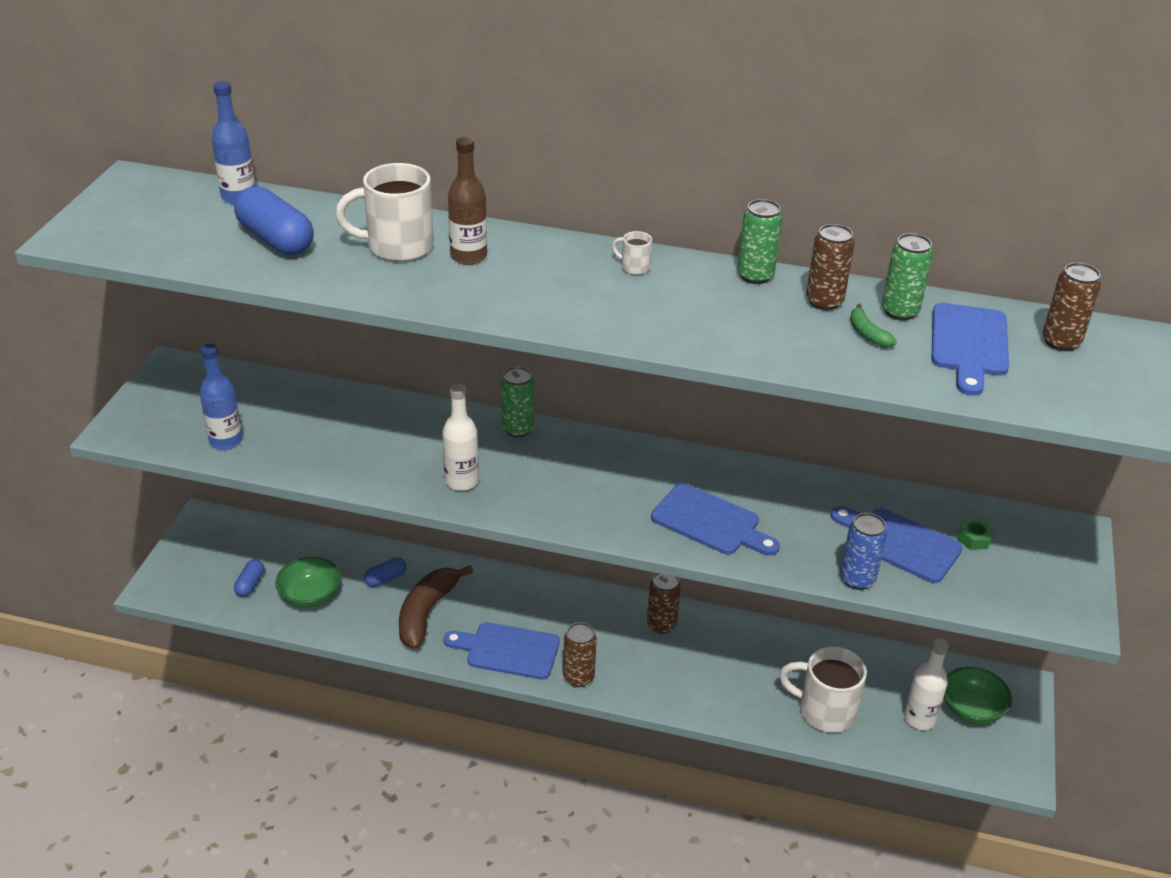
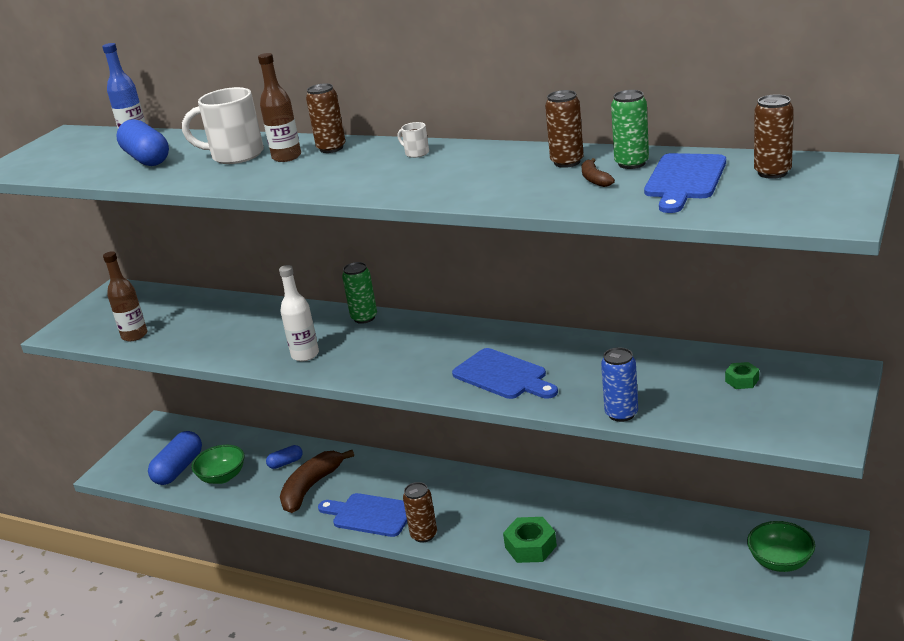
camera: 15 degrees right, 10 degrees down
(226, 441) = (134, 335): blue bottle -> brown bottle
(250, 584) = (179, 469): blue capsule -> blue capsule, size x1.88
(661, 624) = (506, 494): brown can -> brown can (331, 148)
(703, 692) = (530, 546): none -> green nut
(755, 276) = (515, 150): green can -> none
(824, 711) = (638, 562): white mug -> none
(867, 333) = (595, 179): green banana -> brown banana
(900, 543) = (670, 386): blue cutting board -> none
(919, 719) = (727, 568): white bottle -> none

